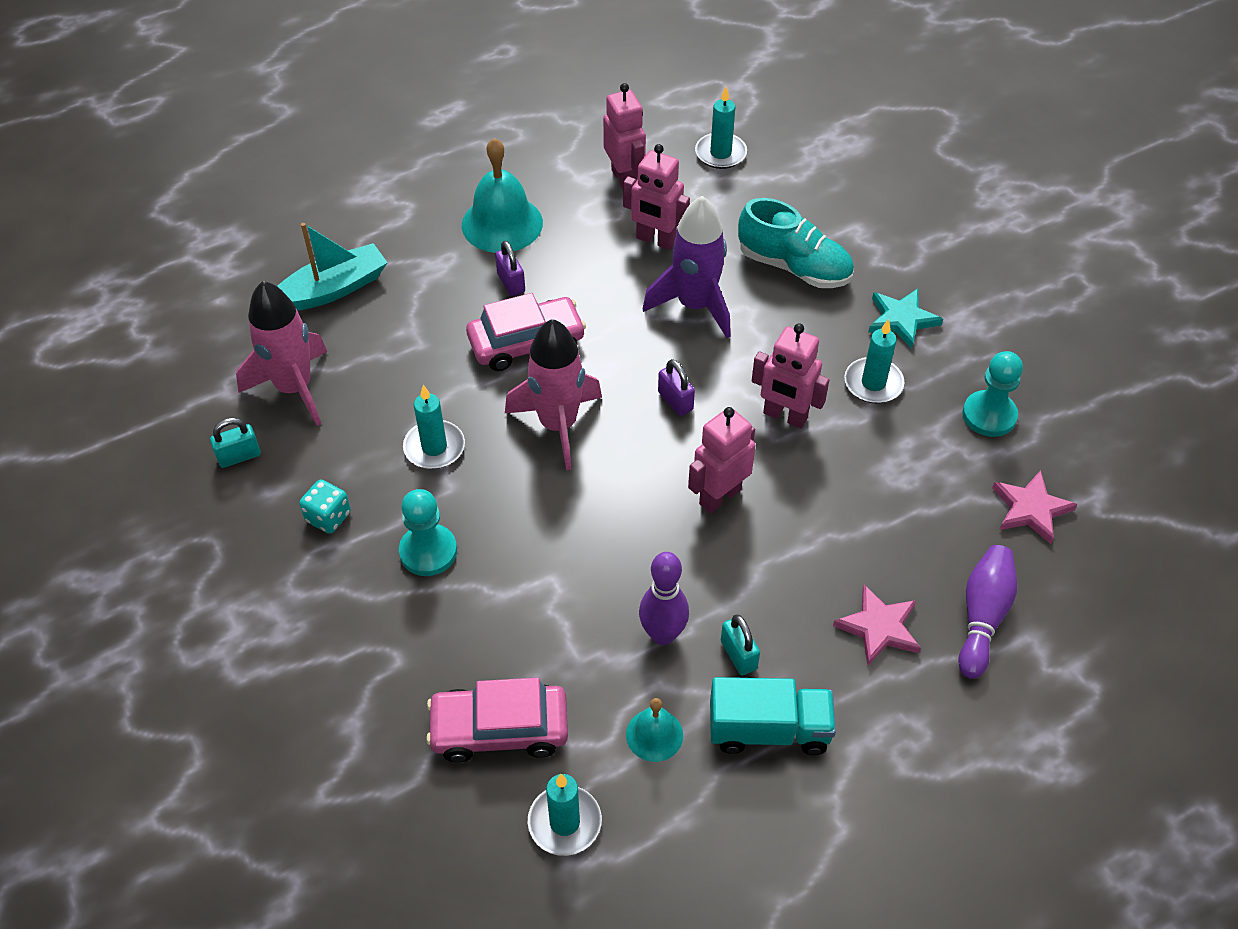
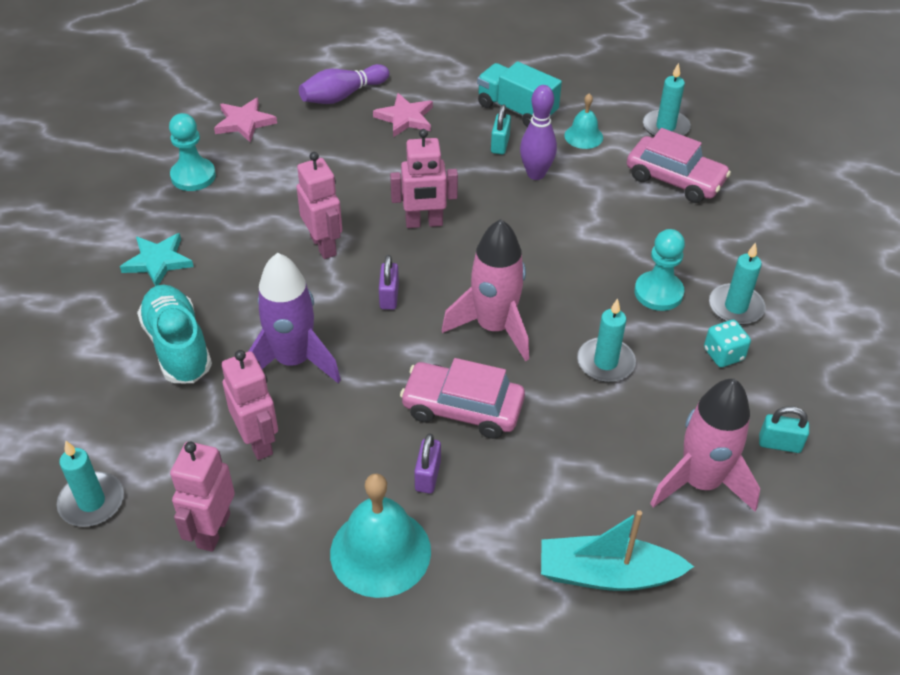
camera: 145 degrees left, 5 degrees down
(873, 383) = (237, 233): turquoise candle -> turquoise candle (735, 307)

